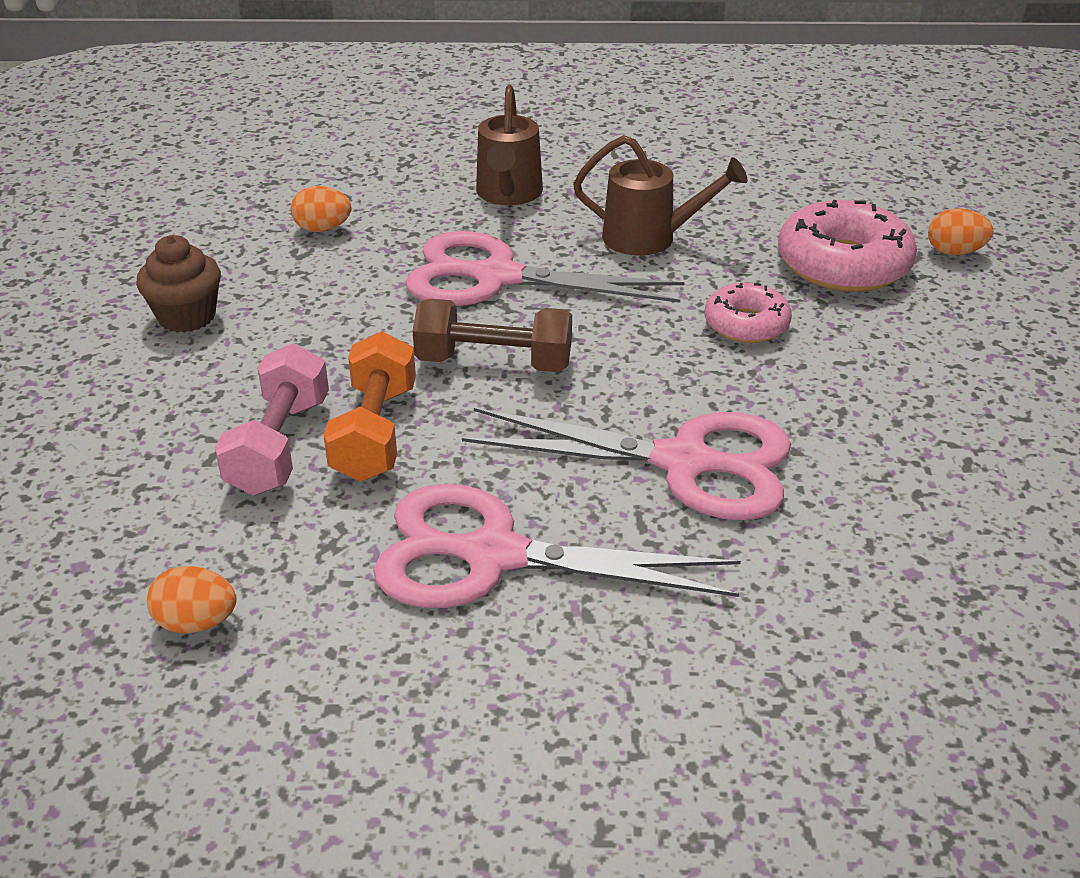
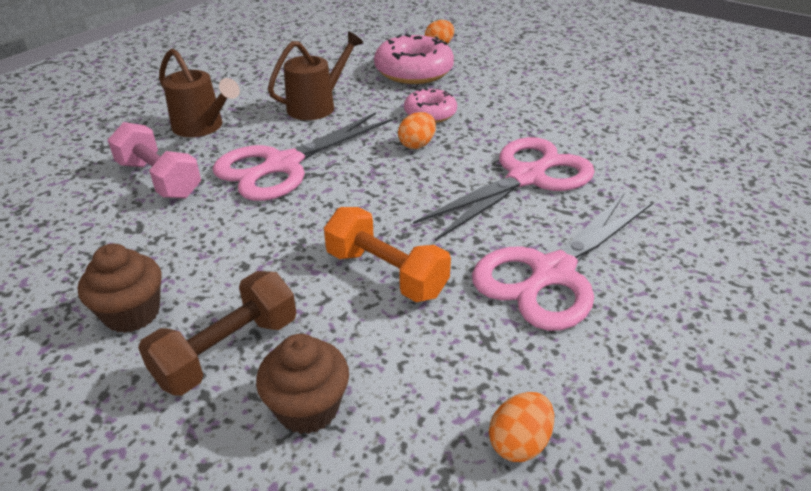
camera: 55 degrees left, 0 degrees up
(147, 470) = (308, 408): none -> brown cupcake
(279, 445) = (353, 323): pink dumbbell -> pink dumbbell (159, 179)
(322, 229) = (122, 207): orange egg -> orange egg (417, 145)
(494, 362) = (367, 200): brown dumbbell -> brown dumbbell (227, 351)

